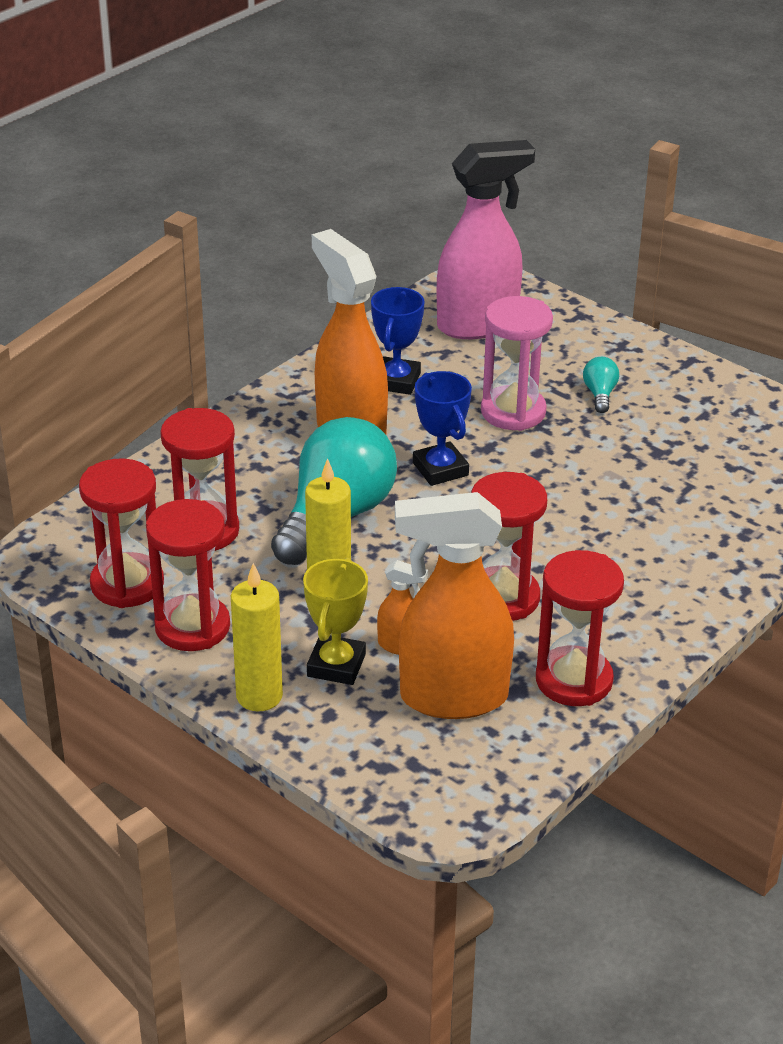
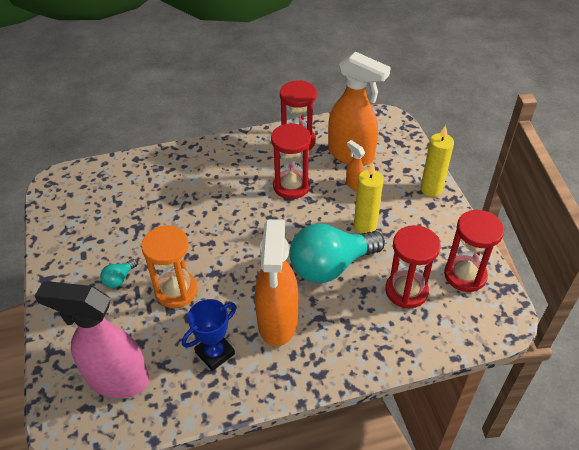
camera: 145 degrees left, 10 degrees up
(192, 627) = (443, 235): red hourglass -> none
(336, 665) = (388, 188): yellow trophy -> none
(440, 469) = (252, 270): blue trophy -> none
(513, 412) = (176, 291): pink hourglass -> orange hourglass

